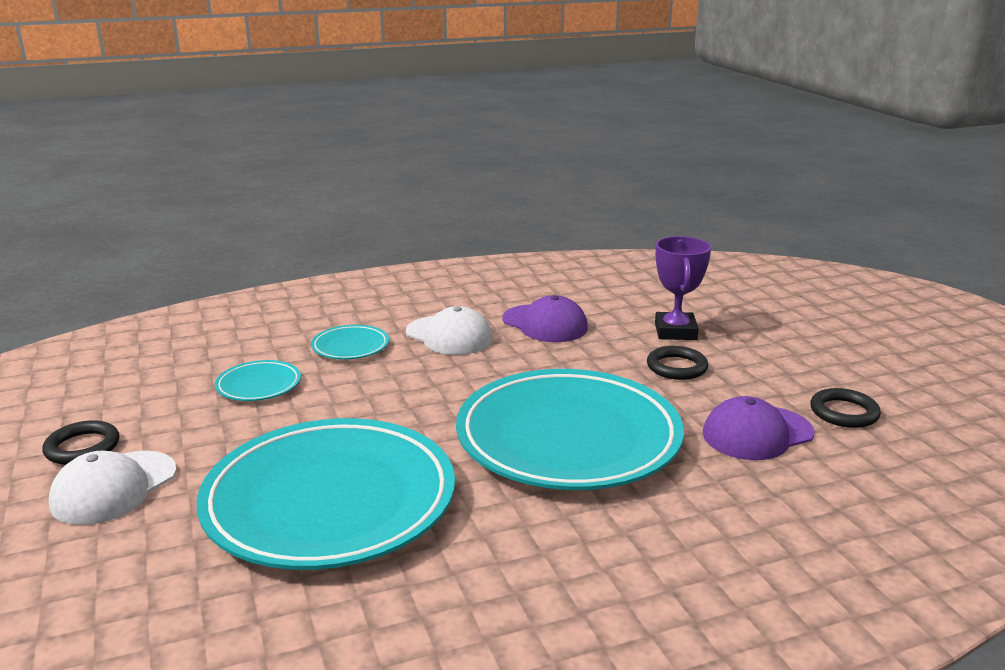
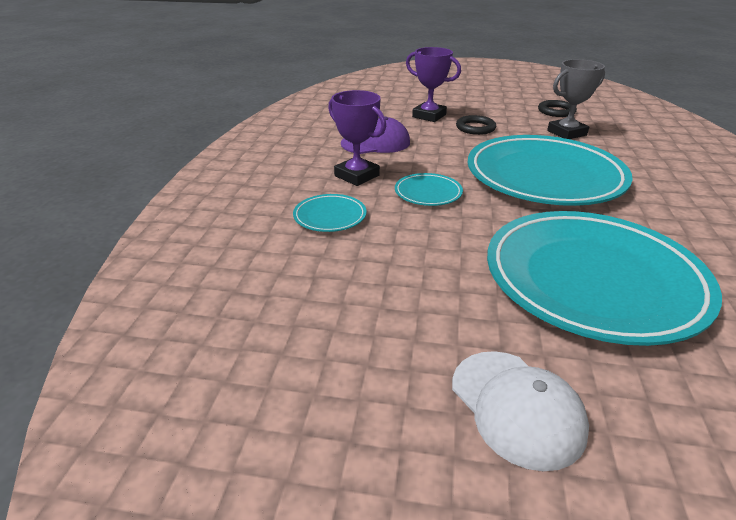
camera: 60 degrees left, 10 degrees up
(82, 447) = (407, 423): black ring -> none
(259, 385) = (360, 276): turquoise plate -> turquoise plate (428, 193)
(449, 336) = (357, 176): white cap -> purple trophy
(757, 433) = (566, 133): purple cap -> grey trophy

